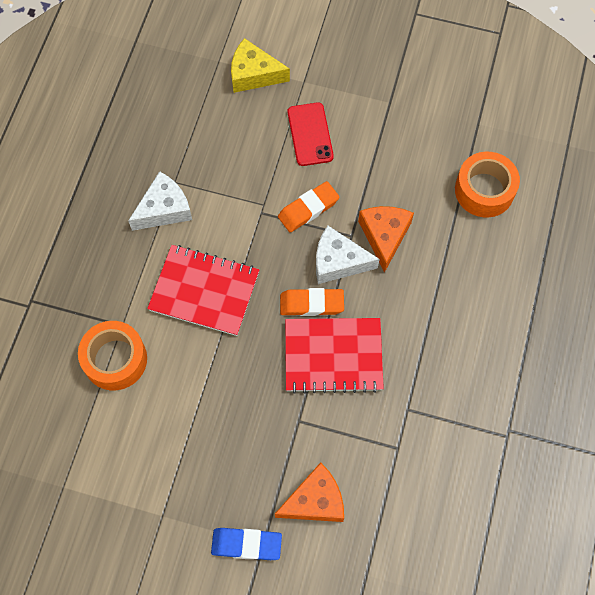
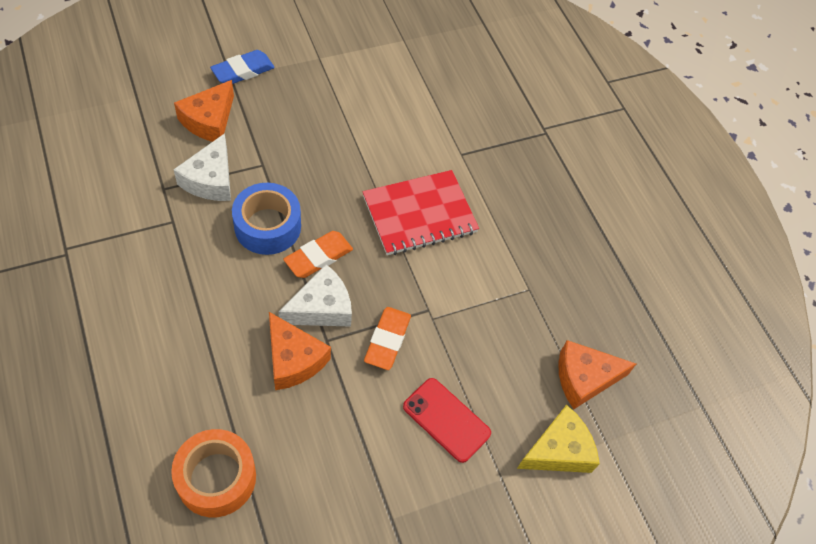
camera: 135 degrees right, 10 degrees down
(115, 359) = (443, 129): orange tape -> none
(164, 209) = (515, 260): white cheese -> white cheese (210, 179)
(195, 102) = (584, 378): none -> orange cheese
(333, 356) = (267, 226): red notebook -> blue tape

